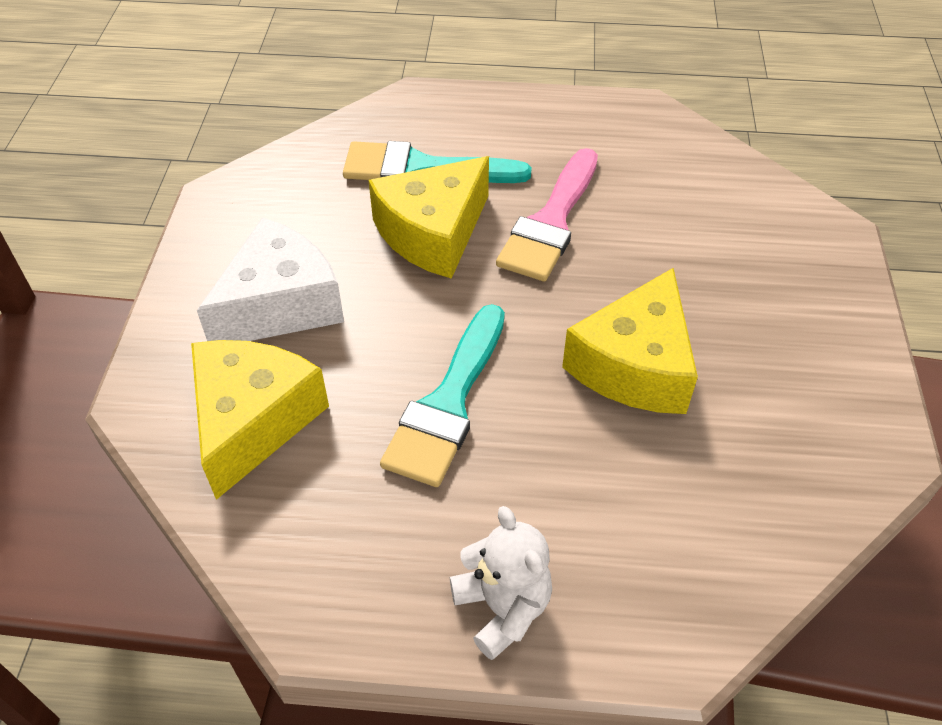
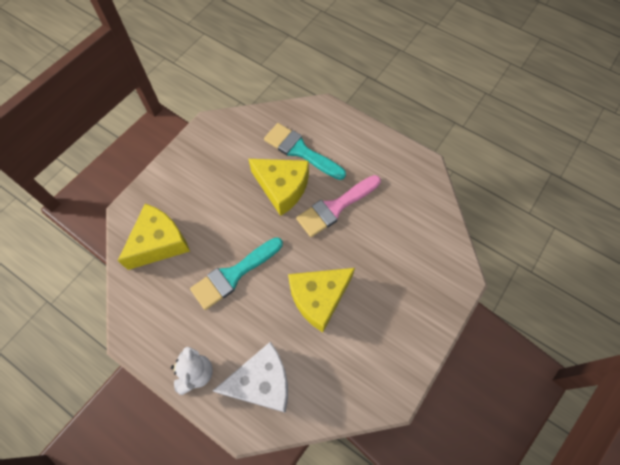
camera: 30 degrees right, 15 degrees up
(280, 304) = (201, 193): white cheese -> white cheese (262, 382)
(433, 233) = (282, 188): yellow cheese -> yellow cheese turned 135 degrees counterclockwise

